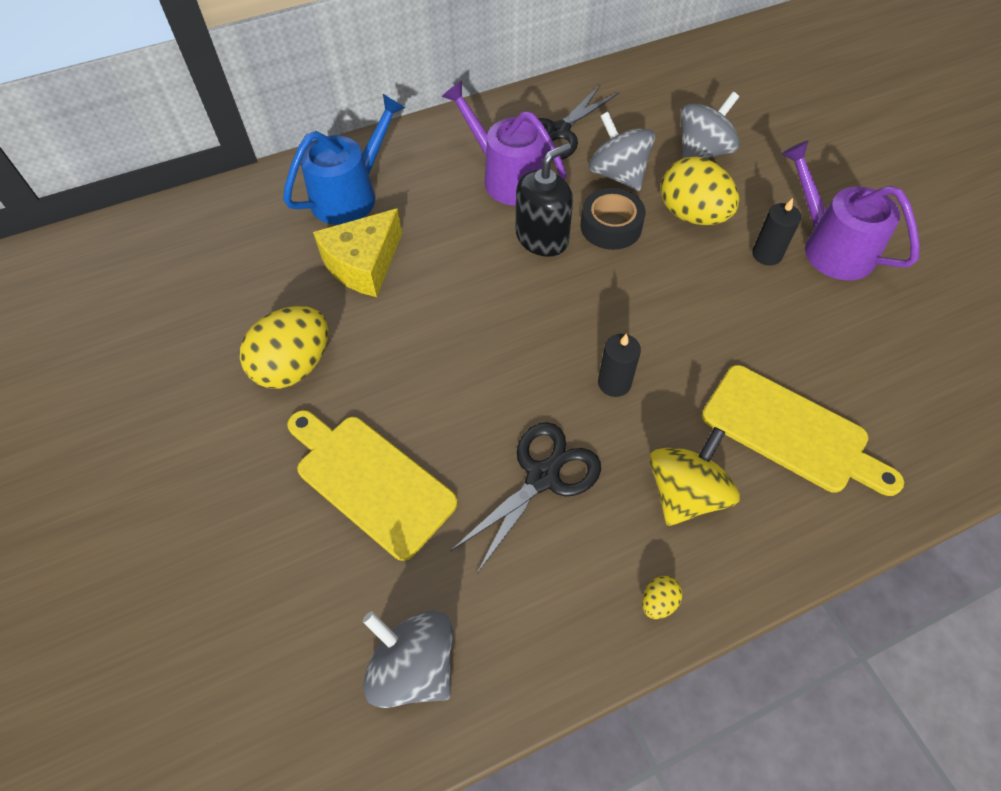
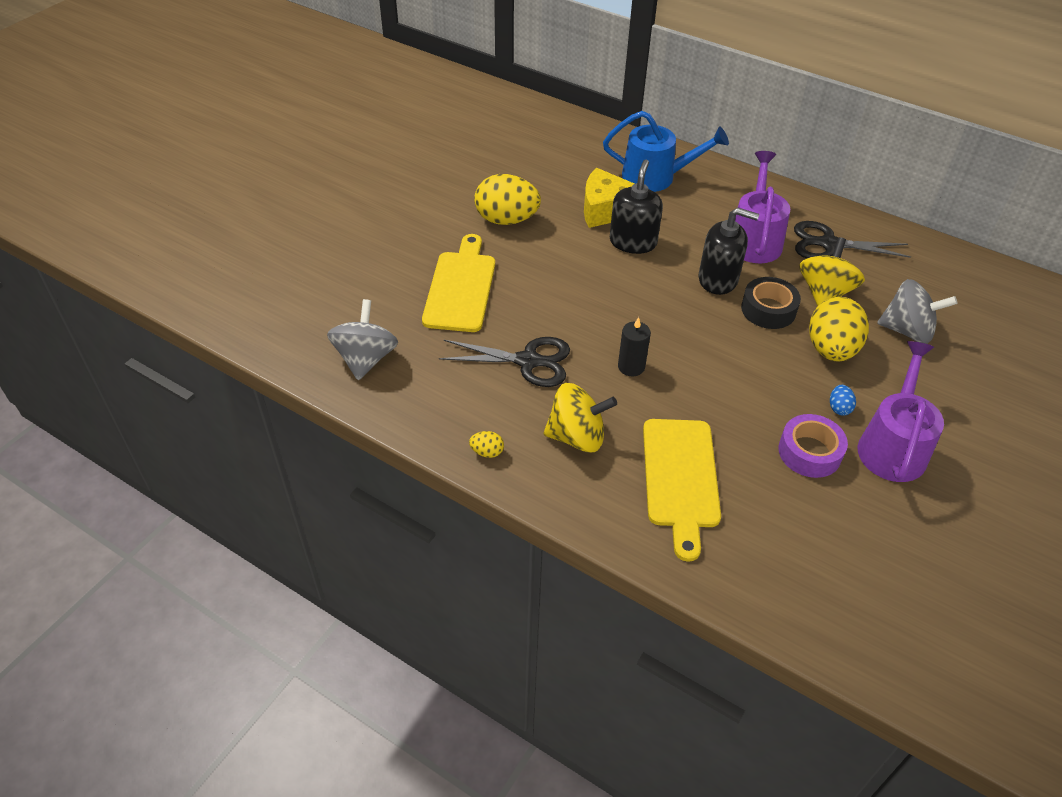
camera: 55 degrees right, 10 degrees down
(432, 272) = (633, 242): none -> black soap dispenser
(618, 174) = (824, 293): grey spinning top -> yellow spinning top
(767, 254) = (839, 408): black candle -> blue egg
(809, 309) = (809, 452): none -> purple tape

